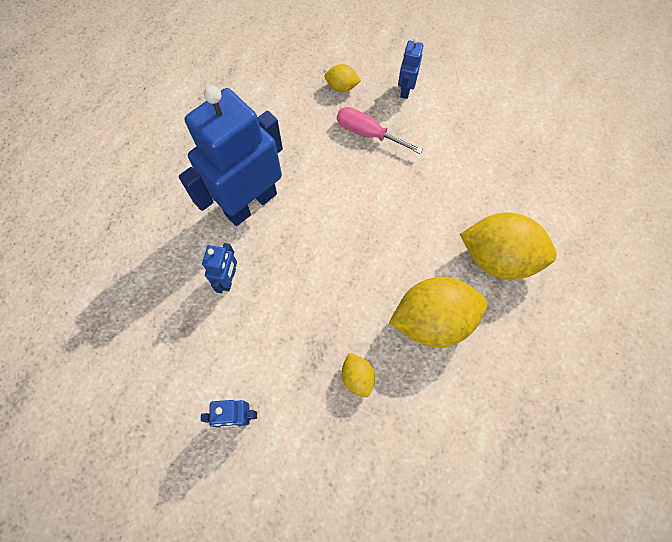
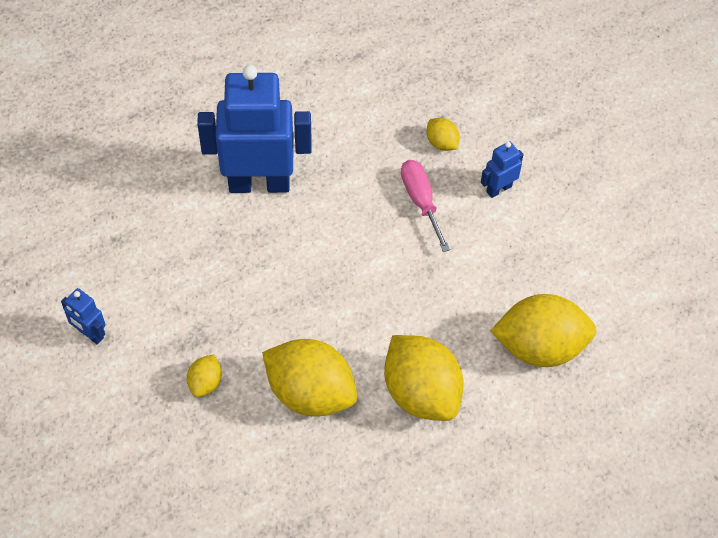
camera: 40 degrees right, 10 degrees down
(228, 279) = (183, 229): blue robot -> none
(531, 169) = (539, 346): none -> yellow lemon

